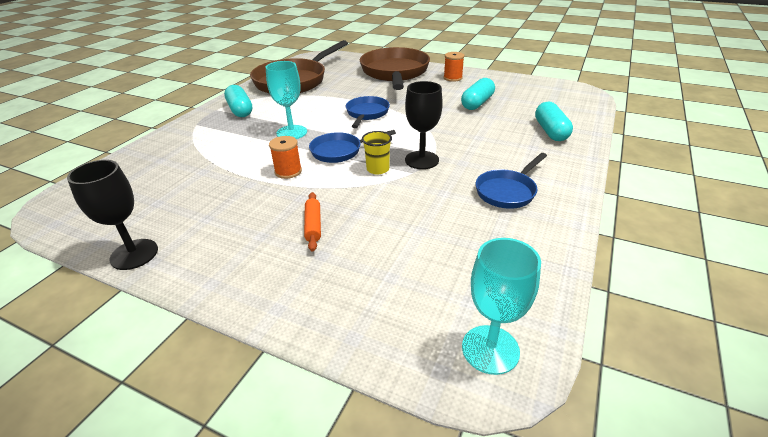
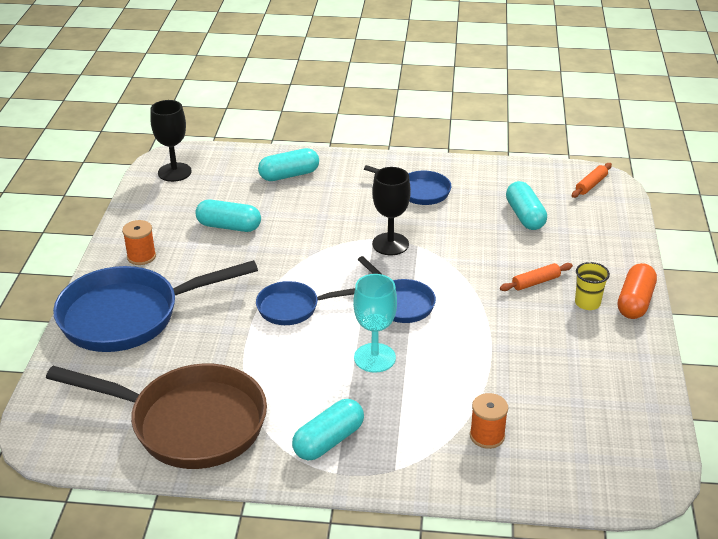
camera: 110 degrees left, 0 degrees up
(134, 254) = (647, 373): black goblet -> black goblet (174, 172)
(225, 288) = (635, 302): none -> orange capsule
(288, 171) = (463, 328): orange spool -> orange spool (487, 436)
(378, 169) = (423, 268): yellow cup -> yellow cup (587, 303)
(395, 73) = (129, 316): brown pan -> blue pan
(433, 253) = (525, 216): none -> turquoise capsule
(490, 349) = (591, 185): turquoise goblet -> orange rolling pin

